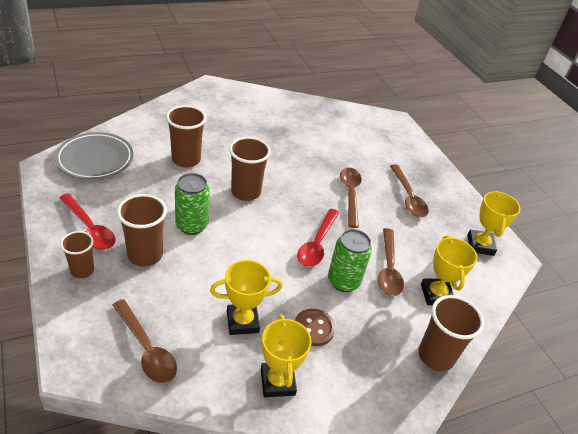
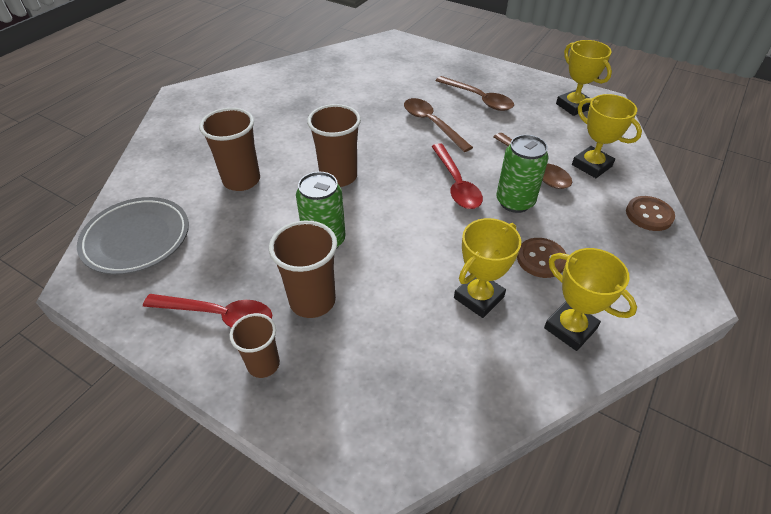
camera: 30 degrees left, 5 degrees up
(146, 349) = (426, 392): brown spoon -> none
(435, 356) = (649, 215): brown cup -> brown button

